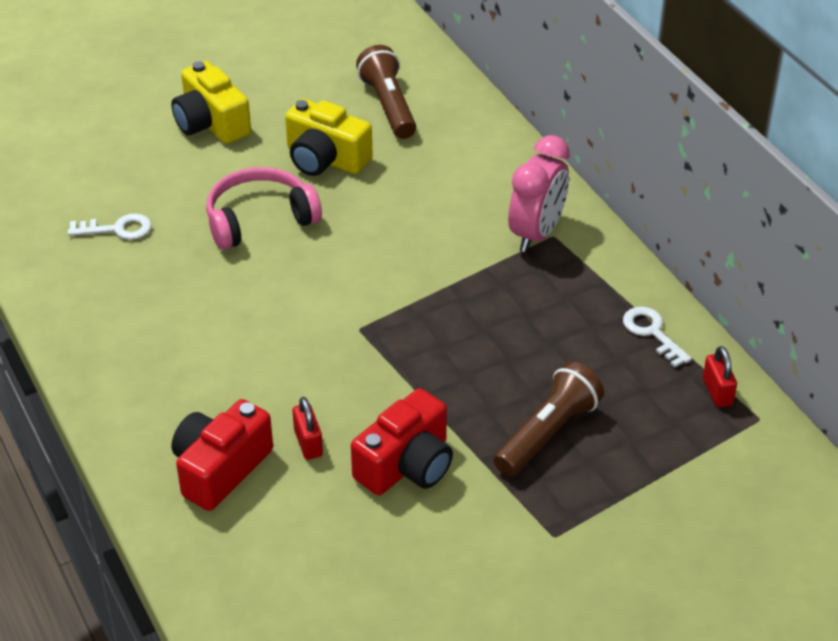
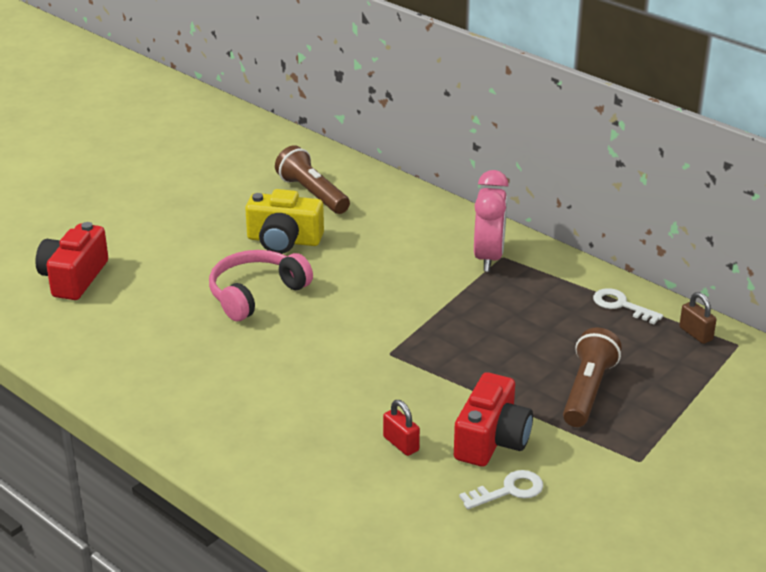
camera: 20 degrees left, 10 degrees down
(117, 229) = (135, 326): white key -> white key (508, 490)
(211, 123) = (169, 234): yellow camera -> none
(220, 469) = (339, 480): red camera -> red camera (74, 278)
(717, 392) = (695, 334): red padlock -> brown padlock

